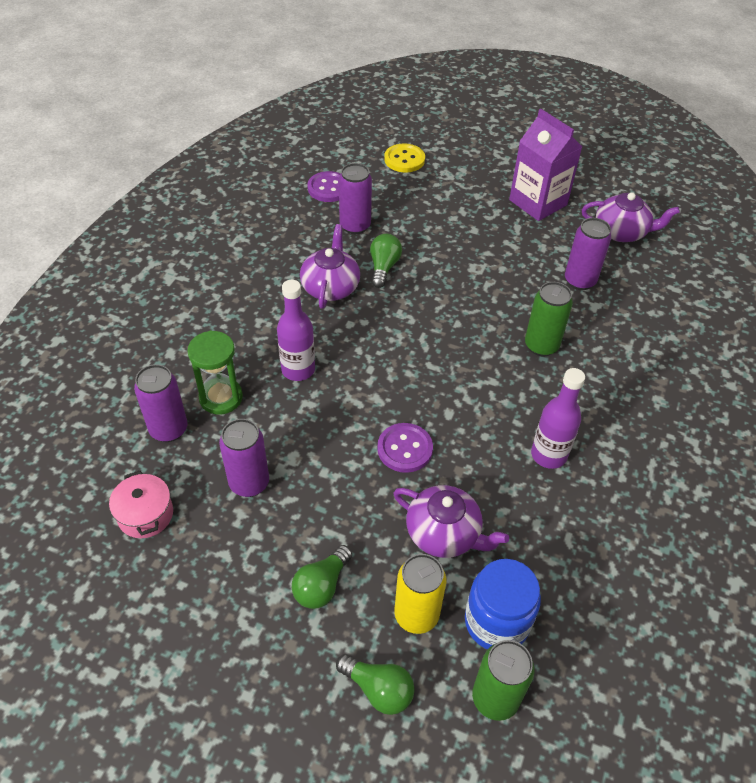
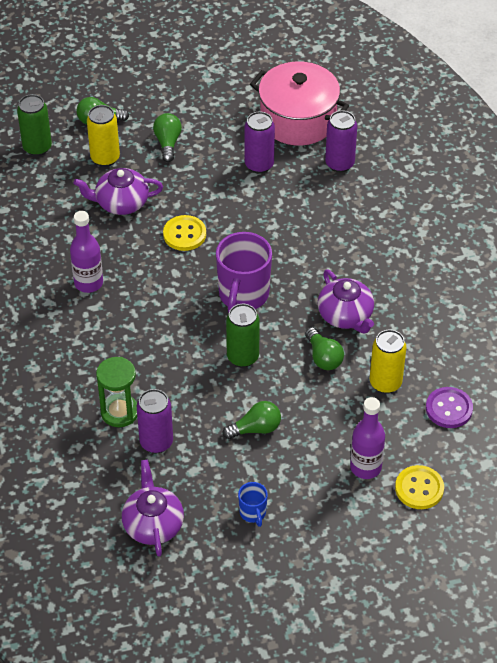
camera: 145 degrees right, 0 degrees up
(145, 515) = (298, 120): pink pot -> pink pot, size x2.00
(221, 398) = (331, 198): green hourglass -> green hourglass (119, 412)
(298, 369) = (302, 243): purple bottle -> purple bottle (365, 467)
(355, 226) = (385, 383): purple can -> yellow can
(403, 353) = (243, 296): none -> purple mug
(405, 449) = (184, 234): purple button -> yellow button
(488, 249) = (256, 429): none -> green light bulb
(496, 622) = (59, 178): blue jar -> none
(538, 202) = (253, 513): purple carton -> blue mug
(541, 346) = (147, 361): green can -> green can (242, 357)
(621, 232) = (153, 524): purple teapot -> purple teapot turned 105 degrees clockwise

